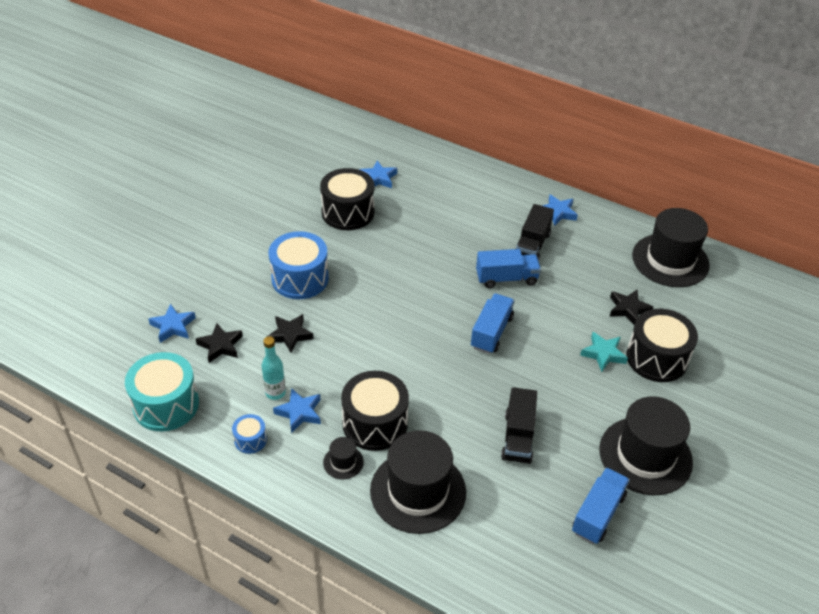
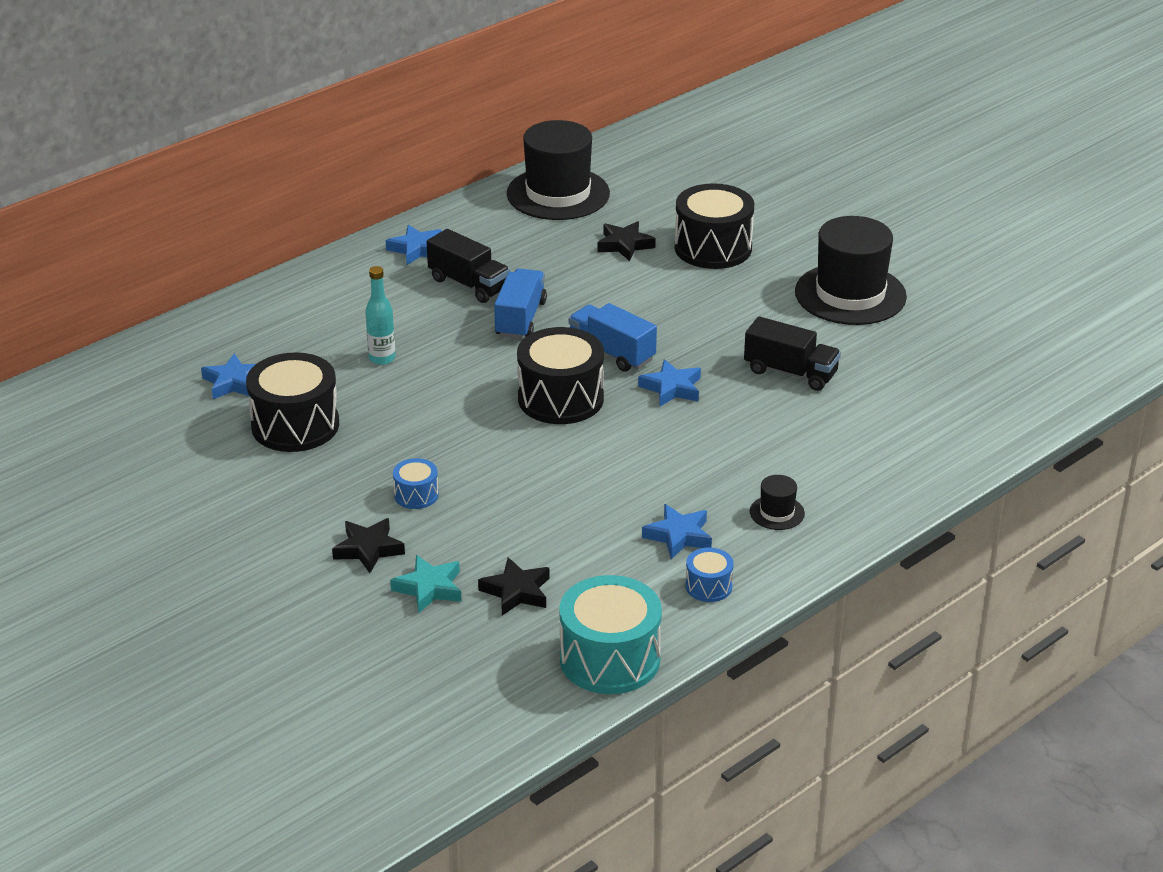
camera: 70 degrees left, 10 degrees down
(173, 326) = (450, 636): blue star -> blue star (672, 388)
(275, 393) = (633, 552): turquoise bottle -> turquoise bottle (382, 358)
(290, 335) = (529, 522): black star -> black star (368, 549)
(300, 278) = (416, 495): blue drum -> blue drum, size x0.48
(375, 423) = (724, 476): black drum -> black drum (560, 398)
(418, 491) = (842, 462): black hat -> none
(598, 514) = (917, 345): blue truck -> none
(603, 354) = (688, 281): turquoise star -> turquoise star (429, 588)

